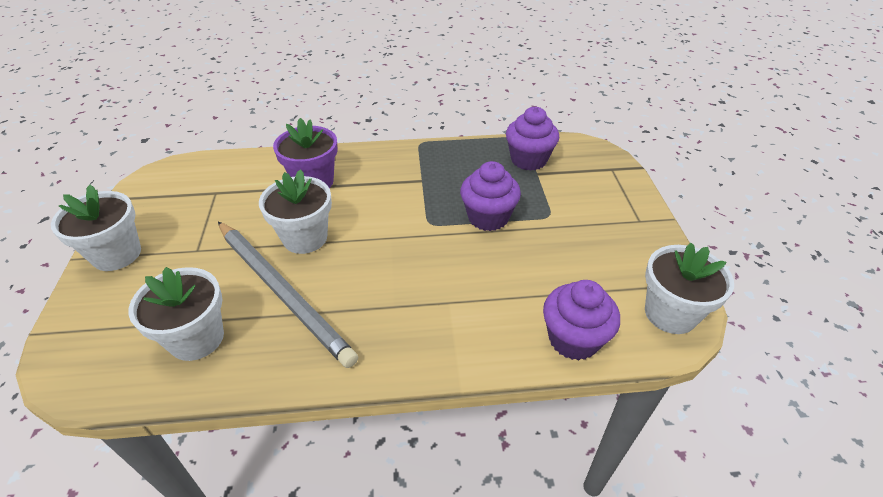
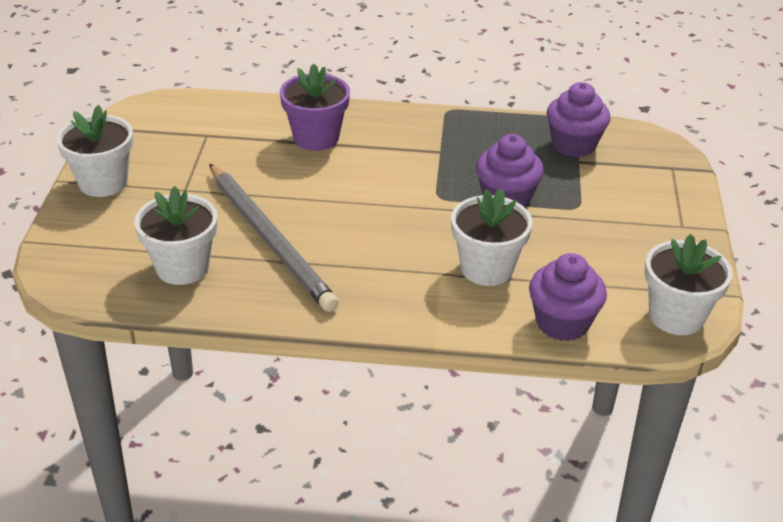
camera: 10 degrees right, 5 degrees down
(305, 238) = (299, 193): white flower pot -> white flower pot (486, 268)

